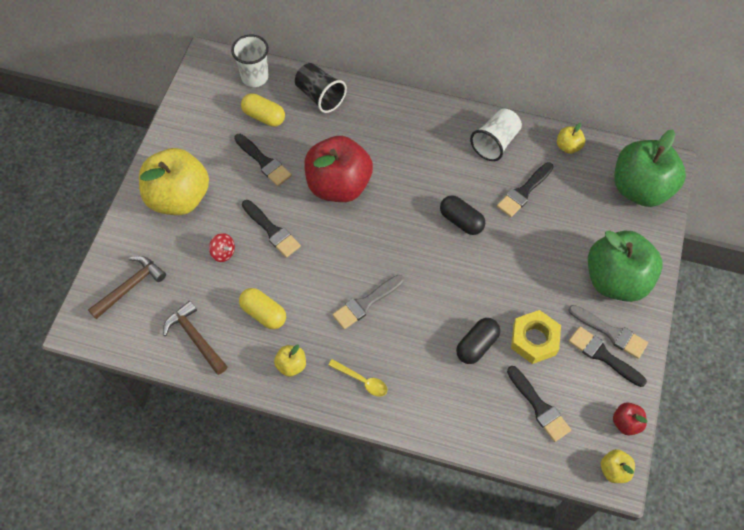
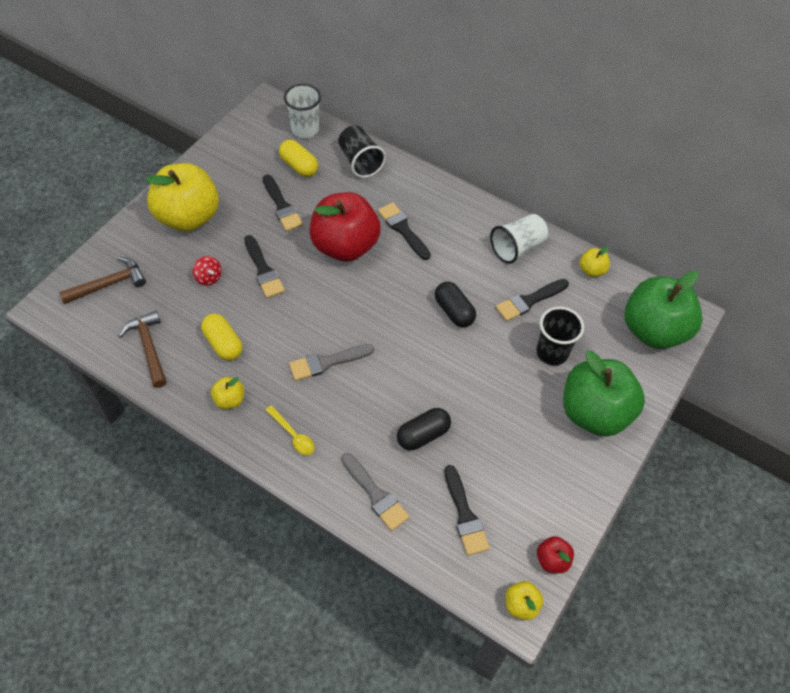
camera: 15 degrees right, 5 degrees down
(534, 339) = (485, 447): yellow nut -> none
(561, 235) = (552, 352): none -> black cup
(603, 355) = (552, 484): black brush -> black brush (403, 229)
(611, 332) = (569, 463): grey brush -> grey brush (375, 494)

